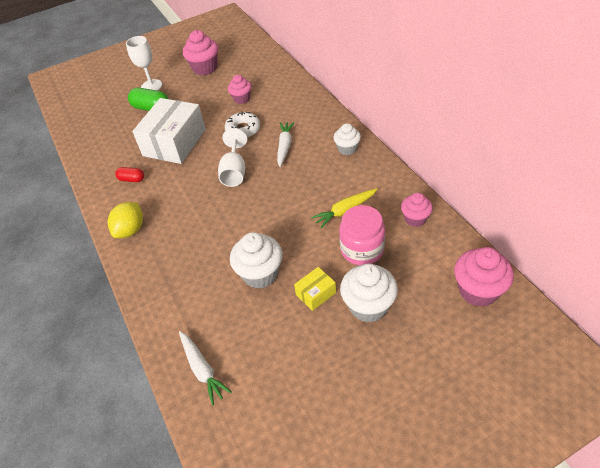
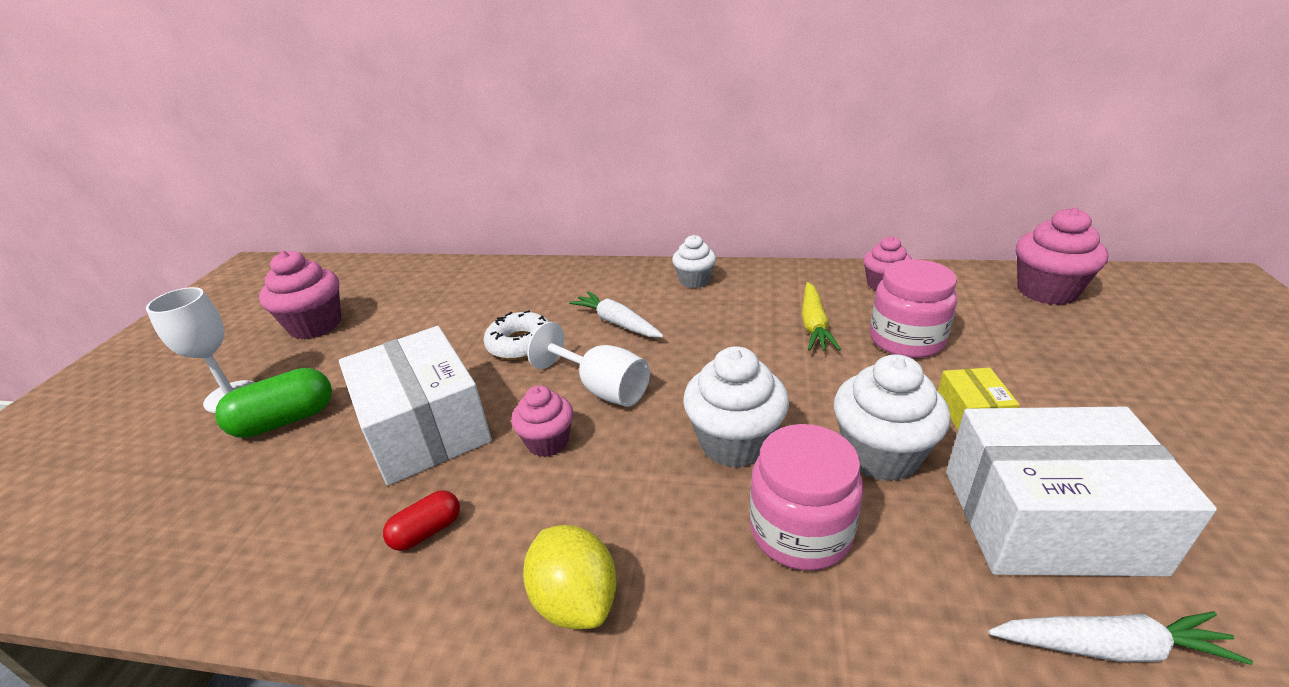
camera: 55 degrees left, 15 degrees down
(198, 268) = (800, 531): none -> pink jar
(241, 99) = (451, 320): pink cupcake -> pink cupcake (548, 442)
(259, 338) = (1047, 519): none -> white box
(368, 306) = (1029, 376): white cupcake -> white cupcake (734, 443)

